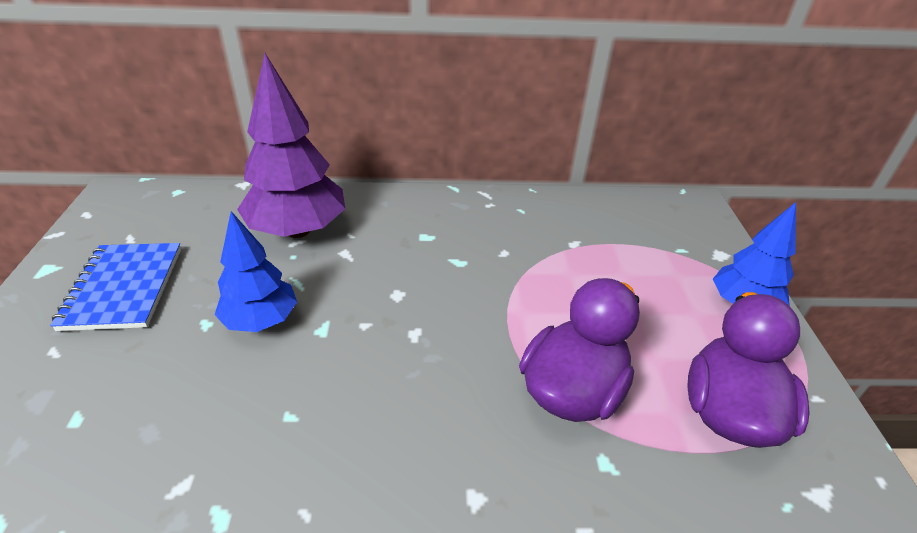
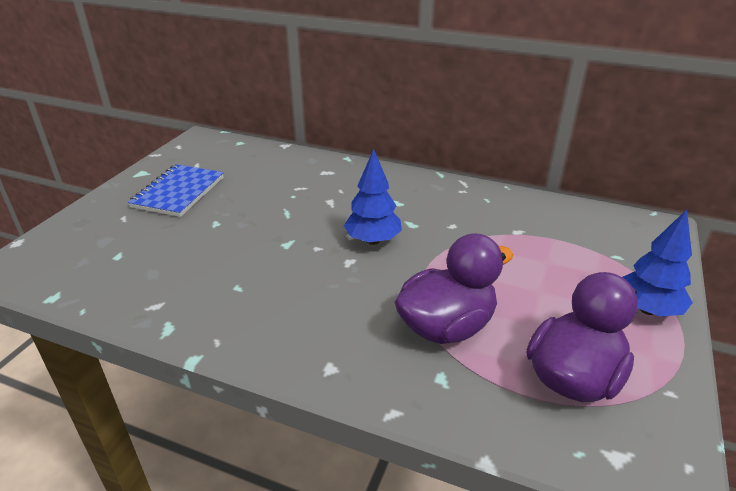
camera: 25 degrees right, 5 degrees down
(261, 320) = (250, 229): blue tree -> blue tree (373, 240)
(298, 230) = (305, 181): purple tree -> none

